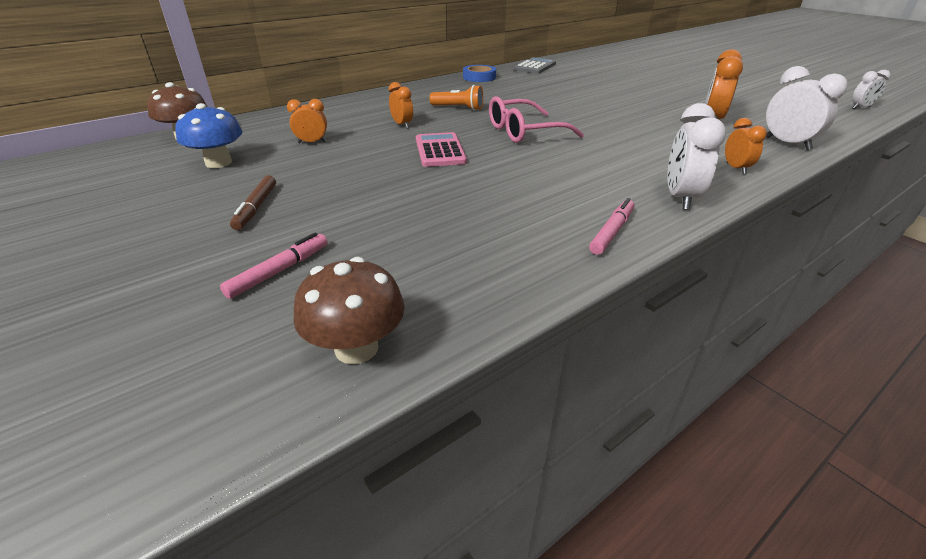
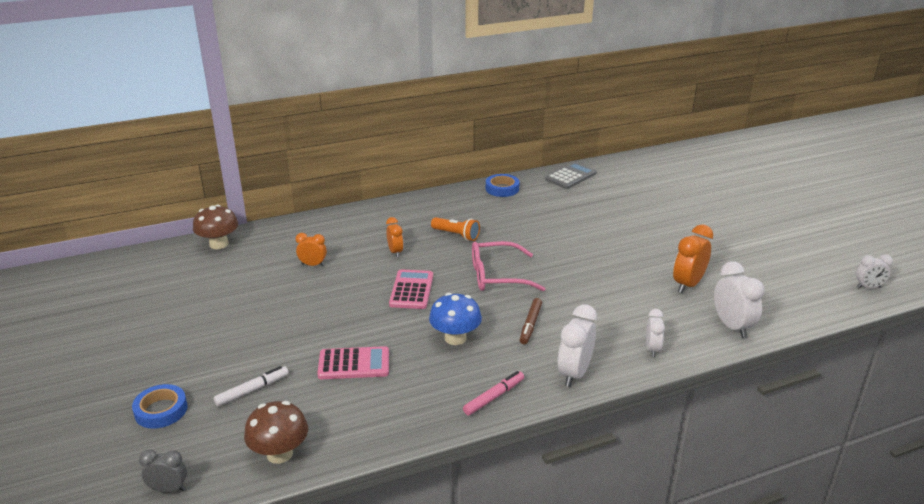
camera: 15 degrees right, 5 degrees down
(132, 319) = (161, 410): none -> blue tape
(164, 448) = (168, 489): none -> grey clock
(218, 163) = (236, 279): blue mushroom -> blue mushroom (455, 338)
(256, 208) = (252, 331): brown marker -> brown marker (530, 325)
(279, 271) = (252, 390): pink marker -> white marker
(412, 223) = (354, 364): none -> pink calculator
(735, 168) = (652, 349): orange clock -> white clock

